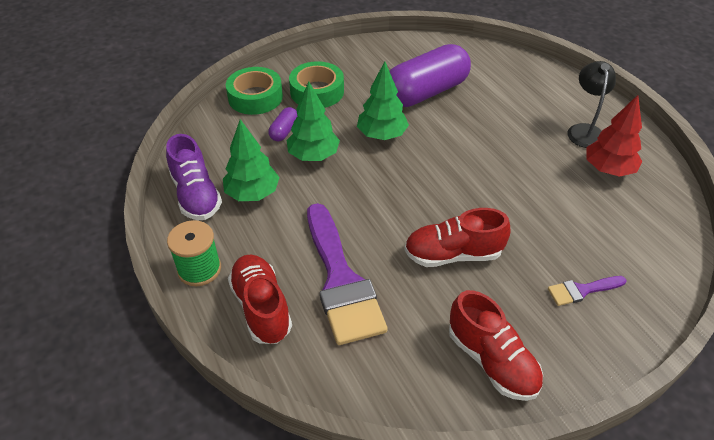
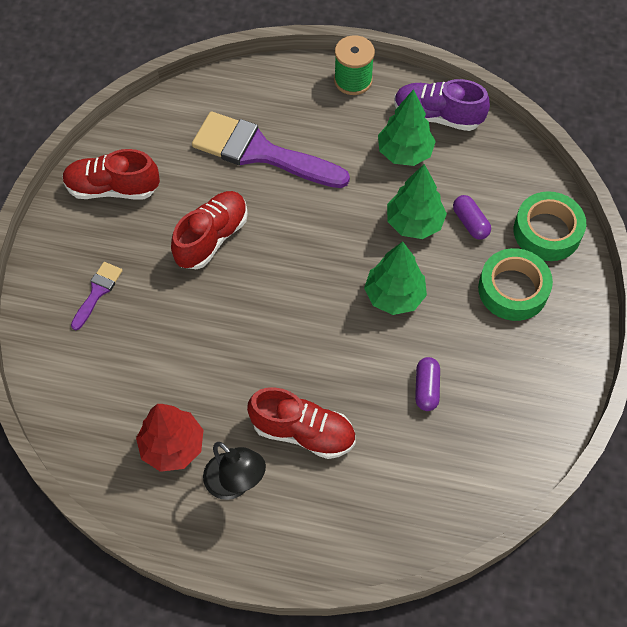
camera: 130 degrees right, 15 degrees up
(261, 307) = (283, 95): red shoe -> red shoe (303, 432)
(426, 92) = (426, 388): purple capsule -> purple capsule, size x0.42

